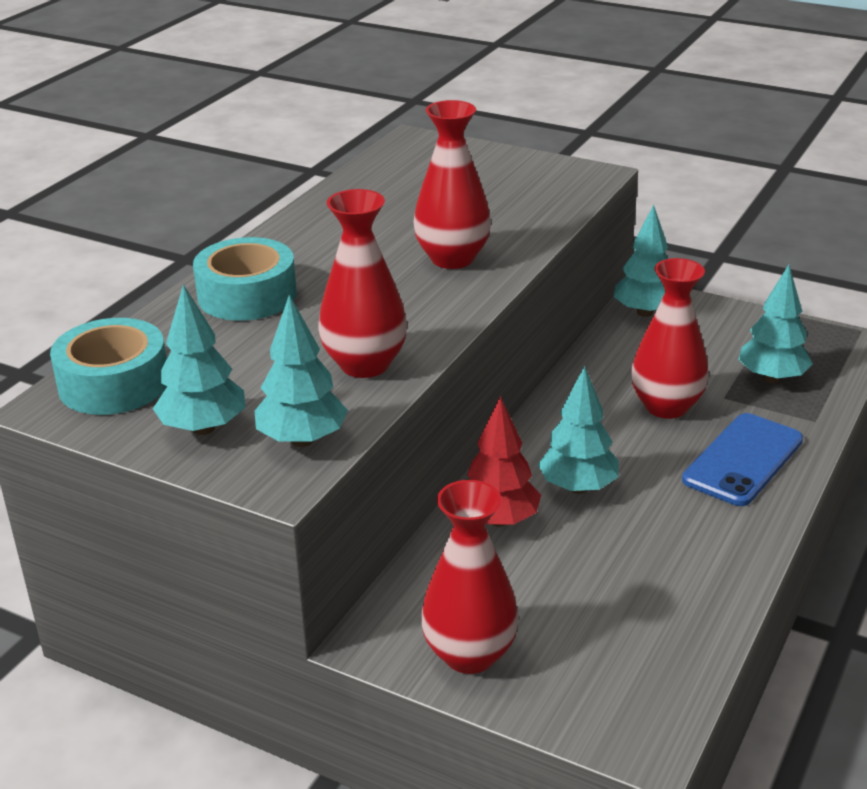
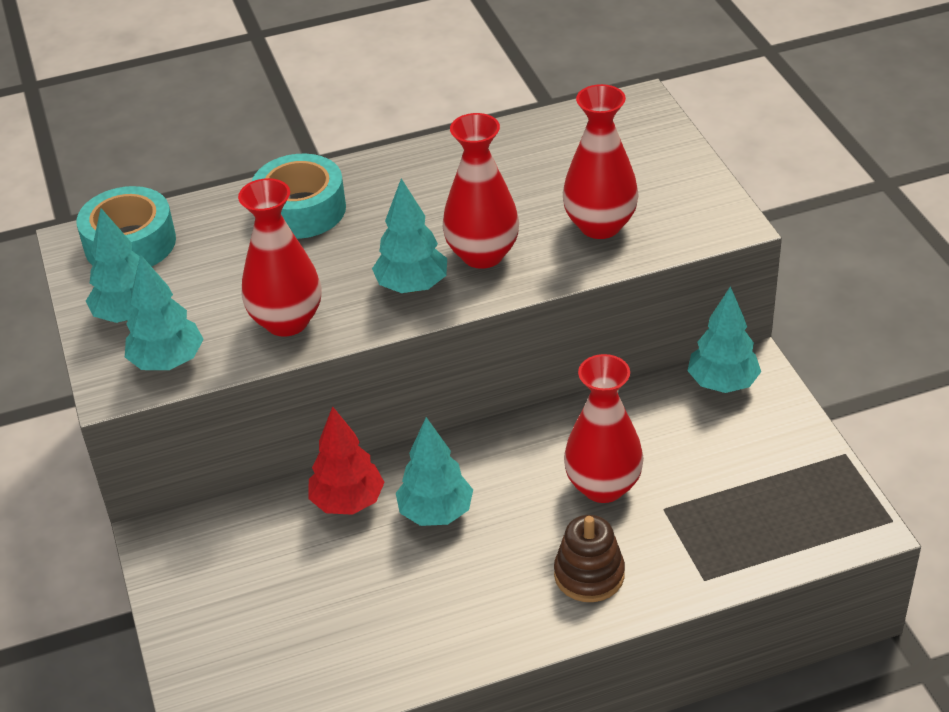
camera: 45 degrees right, 10 degrees up
(469, 654) = (196, 590): red vase -> red vase (600, 225)
(743, 460) = (589, 575): blue phone -> brown stacking toy
(772, 378) = (731, 516): turquoise tree -> turquoise tree (412, 286)

